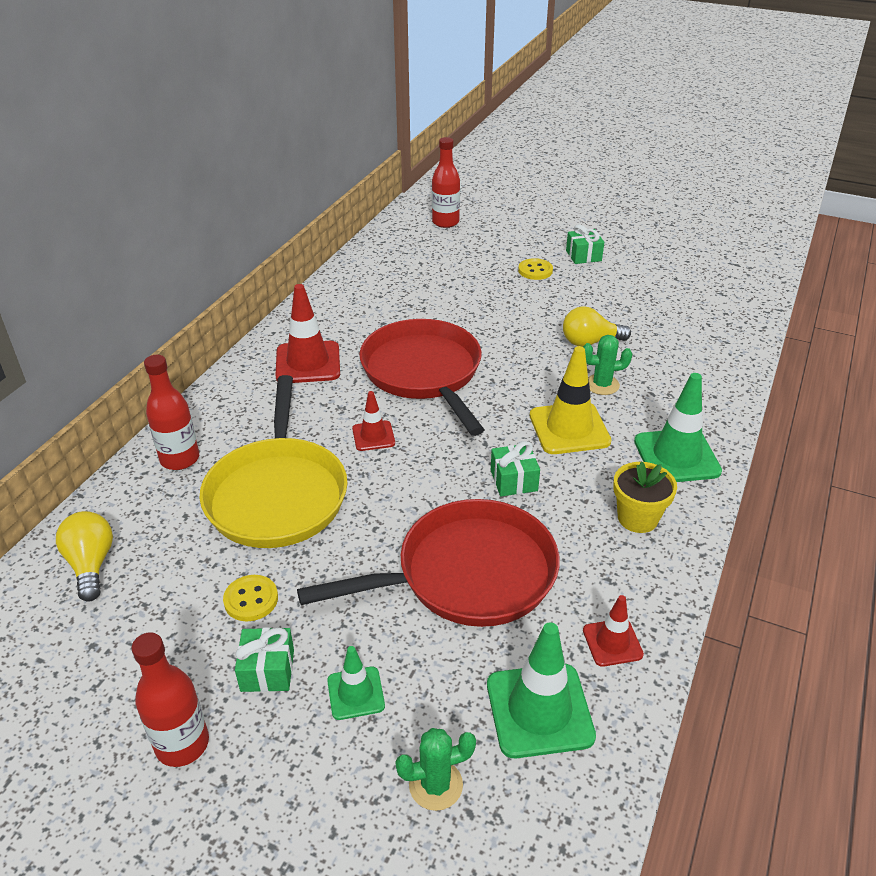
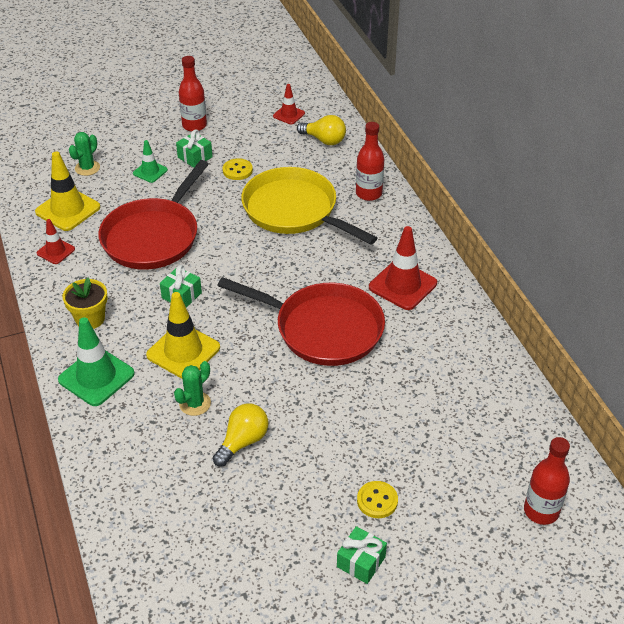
camera: 135 degrees right, 5 degrees up
(373, 436) = (292, 268): red traffic cone -> red traffic cone (289, 115)
(539, 710) = (68, 210): green traffic cone -> yellow traffic cone

